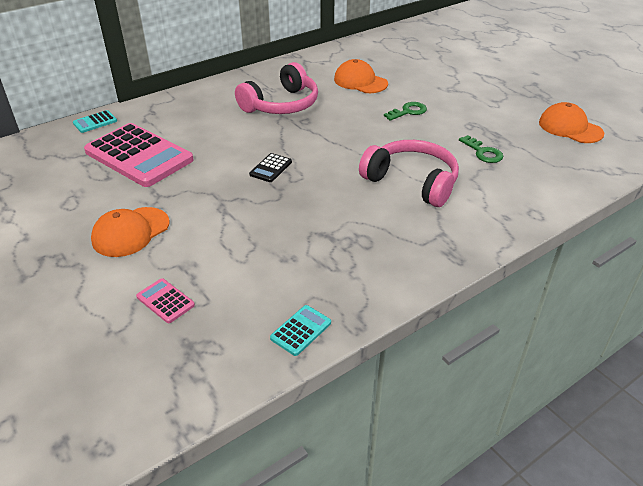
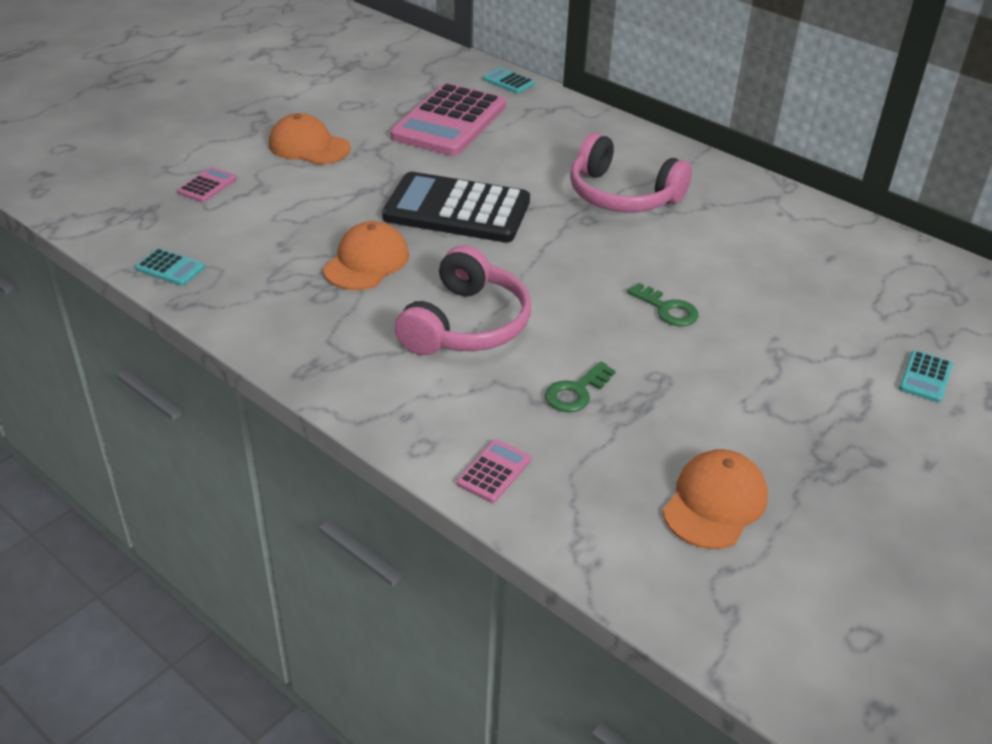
camera: 75 degrees right, 0 degrees up
(270, 168) = (457, 209): black calculator -> black calculator, size x2.43
(360, 81) = (739, 255): orange cap -> orange cap (366, 262)
(473, 59) = (925, 377): none -> turquoise calculator
(555, 190) = (494, 472): none -> pink calculator

